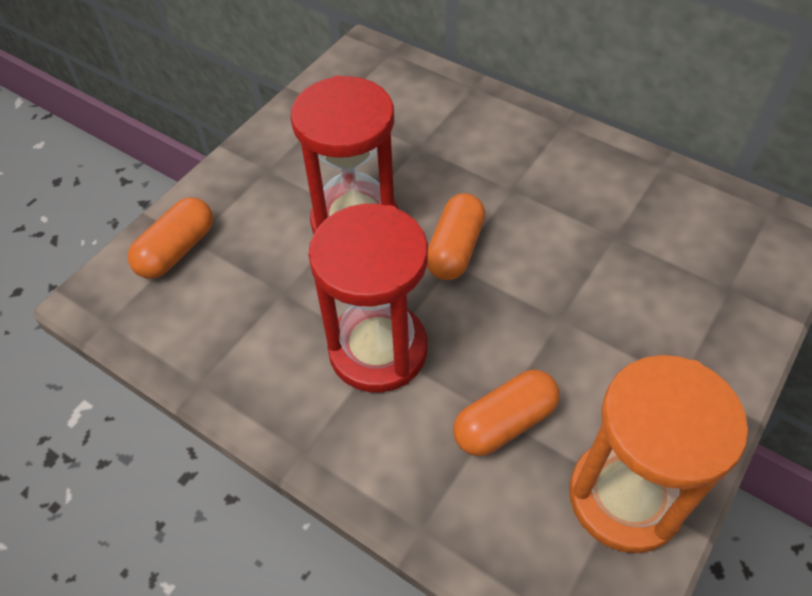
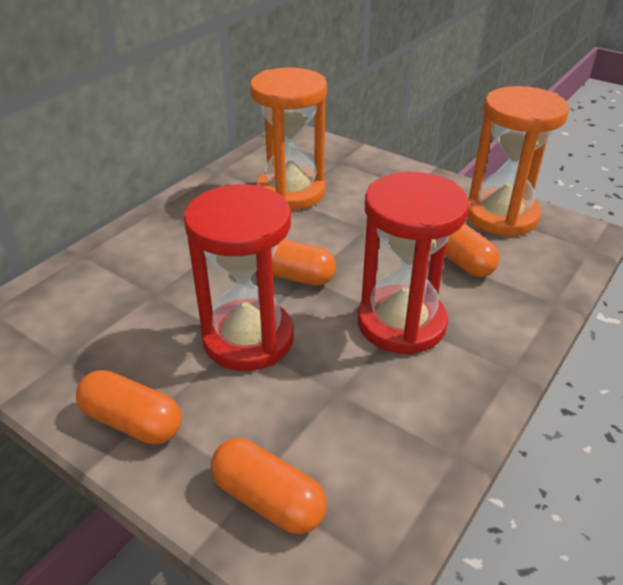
camera: 90 degrees left, 15 degrees down
(262, 161) = (132, 422): none -> orange capsule
(630, 239) = (291, 192): none -> orange hourglass

